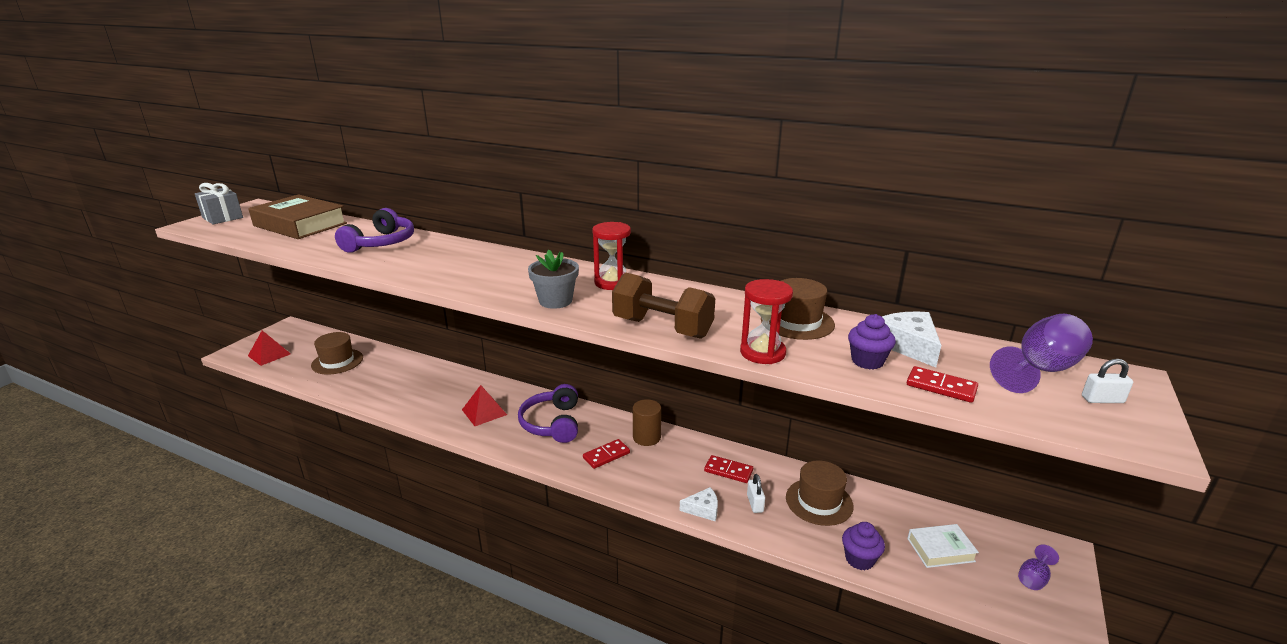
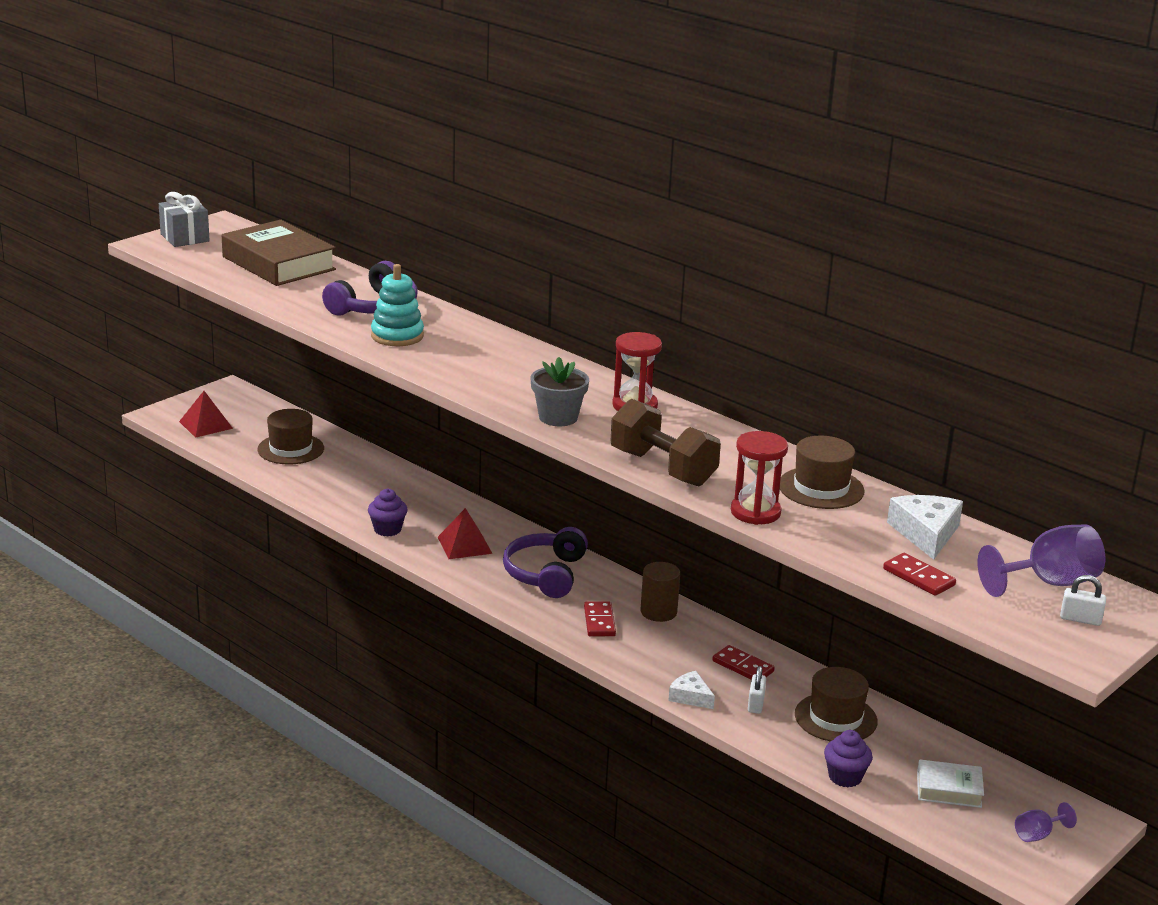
camera: 15 degrees right, 0 degrees up
(403, 260) = (397, 336): none -> turquoise stacking toy
(606, 455) = (599, 621): red domino -> red domino turned 75 degrees counterclockwise
(703, 509) = (690, 697): white cheese -> white cheese turned 150 degrees counterclockwise
(867, 361) = (863, 540): purple cupcake -> purple cupcake (387, 529)

